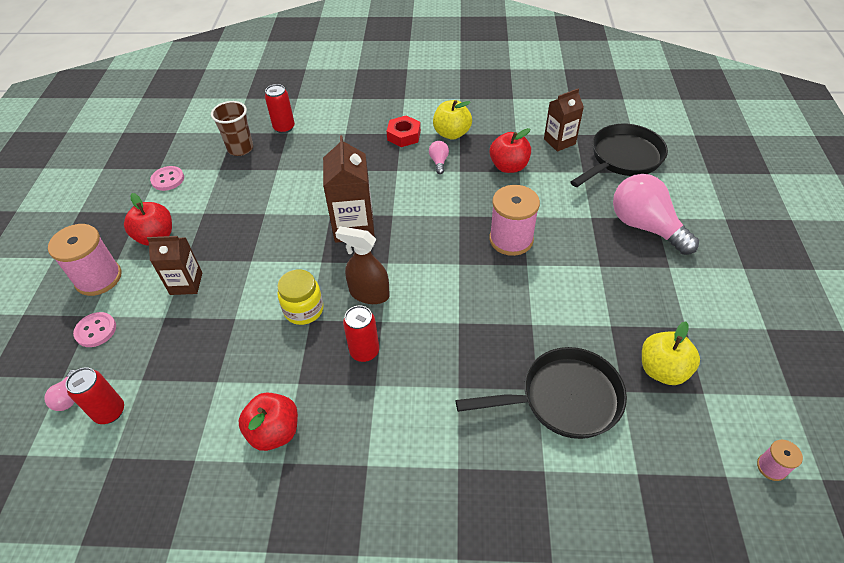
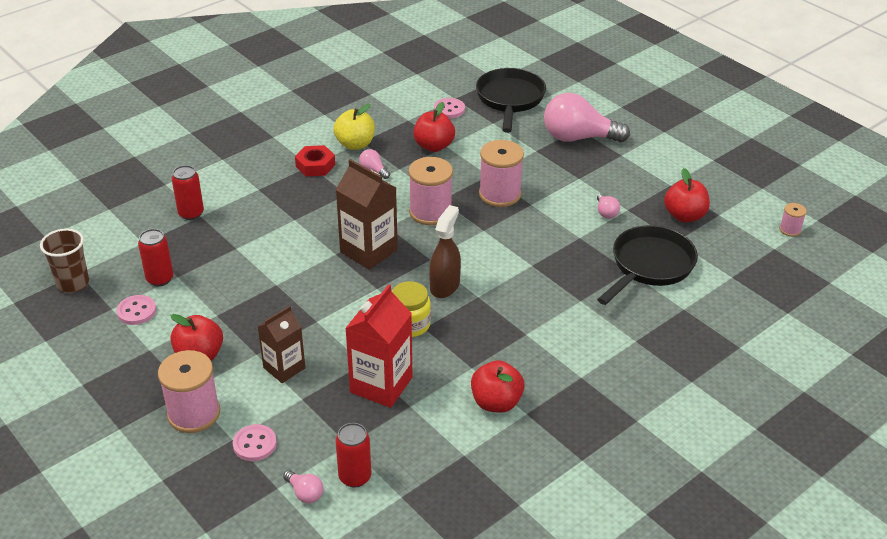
camera: 45 degrees left, 10 degrees down
(222, 347) = (381, 385): none -> red carton
(240, 148) = (173, 251): brown cup -> brown cup (73, 283)
(364, 351) = (491, 320): red can -> red can (160, 279)
(369, 294) = (445, 286): brown spray bottle -> brown spray bottle turned 135 degrees clockwise
(437, 222) = (430, 212): none -> pink spool
(559, 141) = (449, 109): brown carton -> pink button
(585, 315) = (606, 212): none -> pink light bulb
(662, 370) = (684, 216): yellow apple -> red apple

